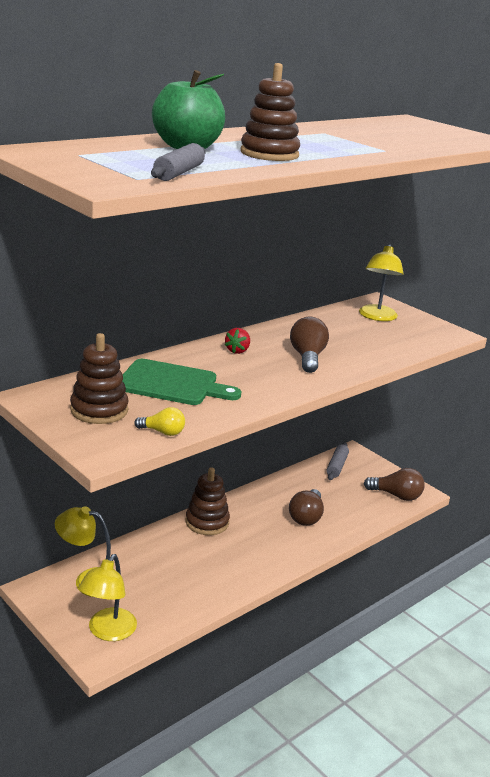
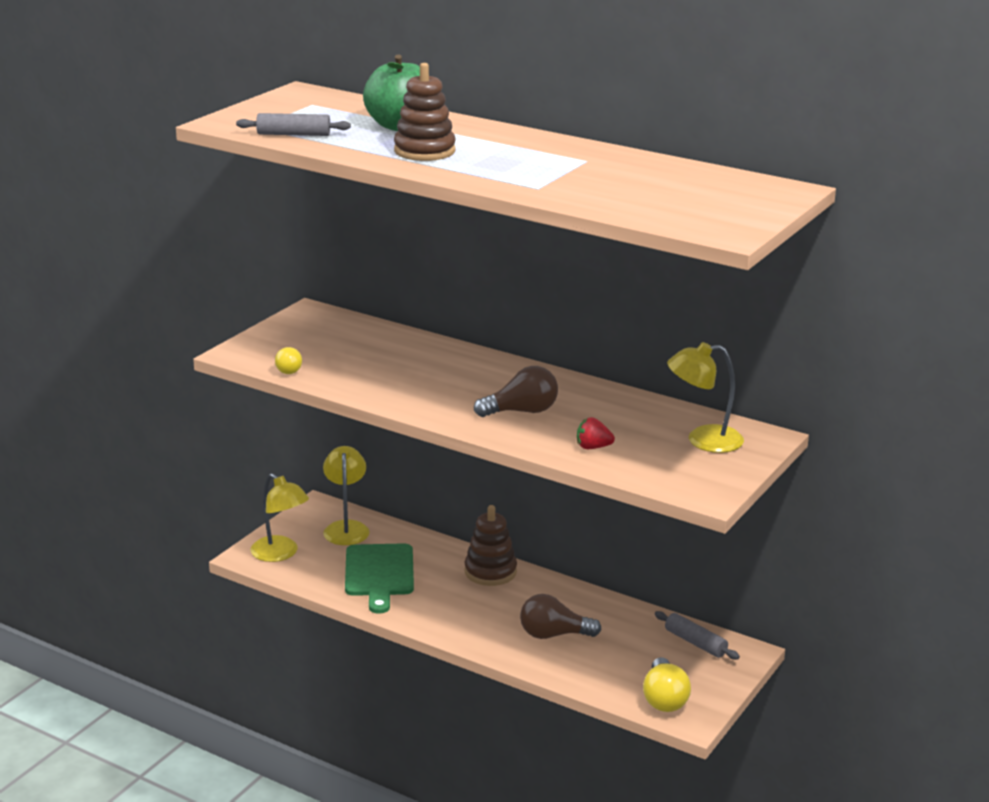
camera: 75 degrees right, 0 degrees up
(99, 410) = (309, 339): brown stacking toy -> none
(108, 632) = (280, 554): yellow lamp -> yellow lamp turned 135 degrees counterclockwise
(172, 384) = (388, 358): green cutting board -> green cutting board (379, 574)
(237, 351) = (500, 375): red strawberry -> red strawberry (593, 447)
(336, 466) = (695, 643): grey rolling pin -> grey rolling pin turned 45 degrees clockwise
(396, 495) = (664, 699): brown light bulb -> yellow light bulb

